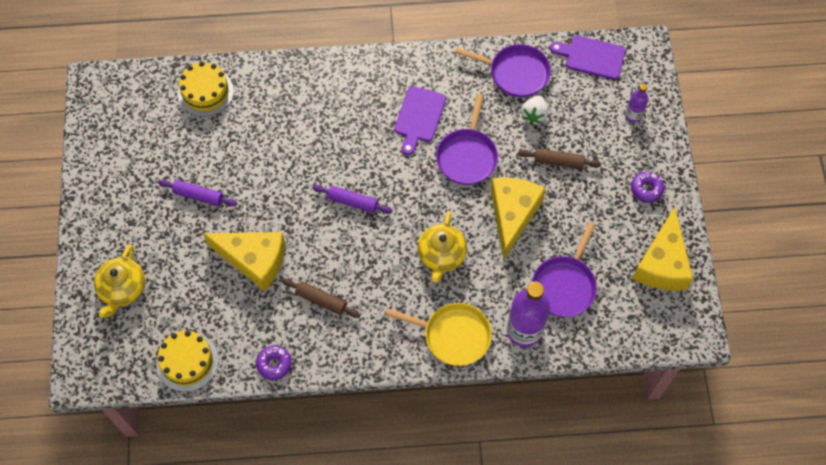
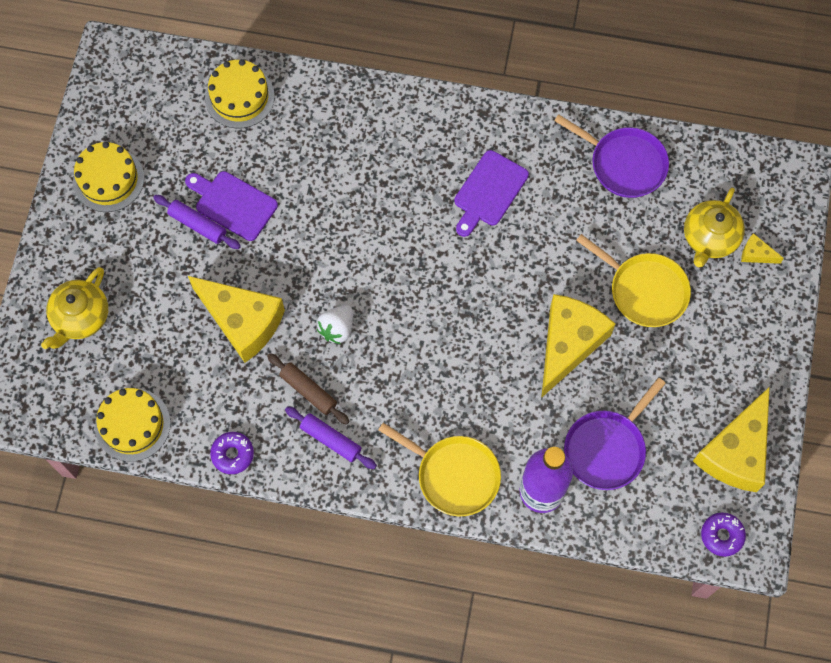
camera: 15 degrees right, 5 degrees up
(117, 178) = (108, 179): none -> yellow cake
(352, 202) = (379, 278): purple rolling pin -> purple rolling pin (330, 440)
(441, 255) = (467, 372): yellow teapot -> yellow teapot (709, 238)
(467, 156) = (534, 256): purple pan -> none
(534, 115) = (631, 223): white strawberry -> white strawberry (337, 329)
(558, 161) = (645, 290): brown rolling pin -> yellow pan
(591, 57) = (725, 166): purple cutting board -> purple cutting board (233, 204)
(633, 115) = (756, 254): purple bottle -> yellow cheese
(646, 189) = (744, 353): purple donut -> purple donut (722, 535)

